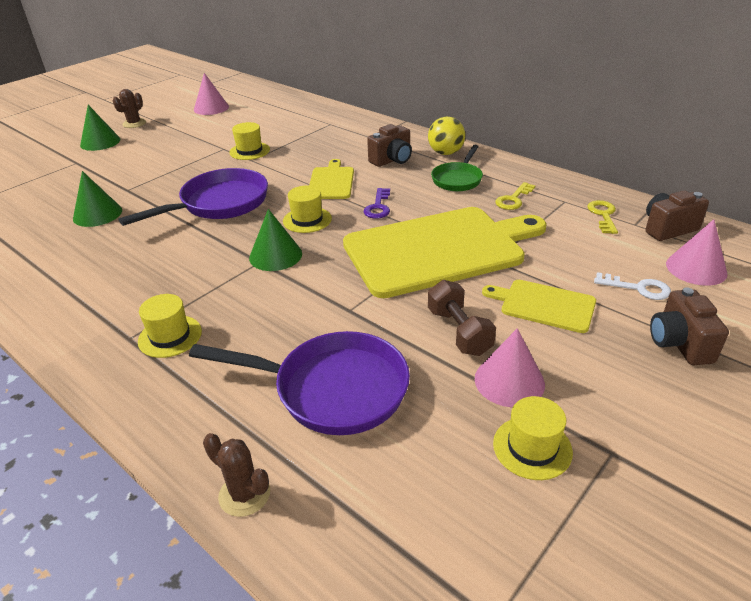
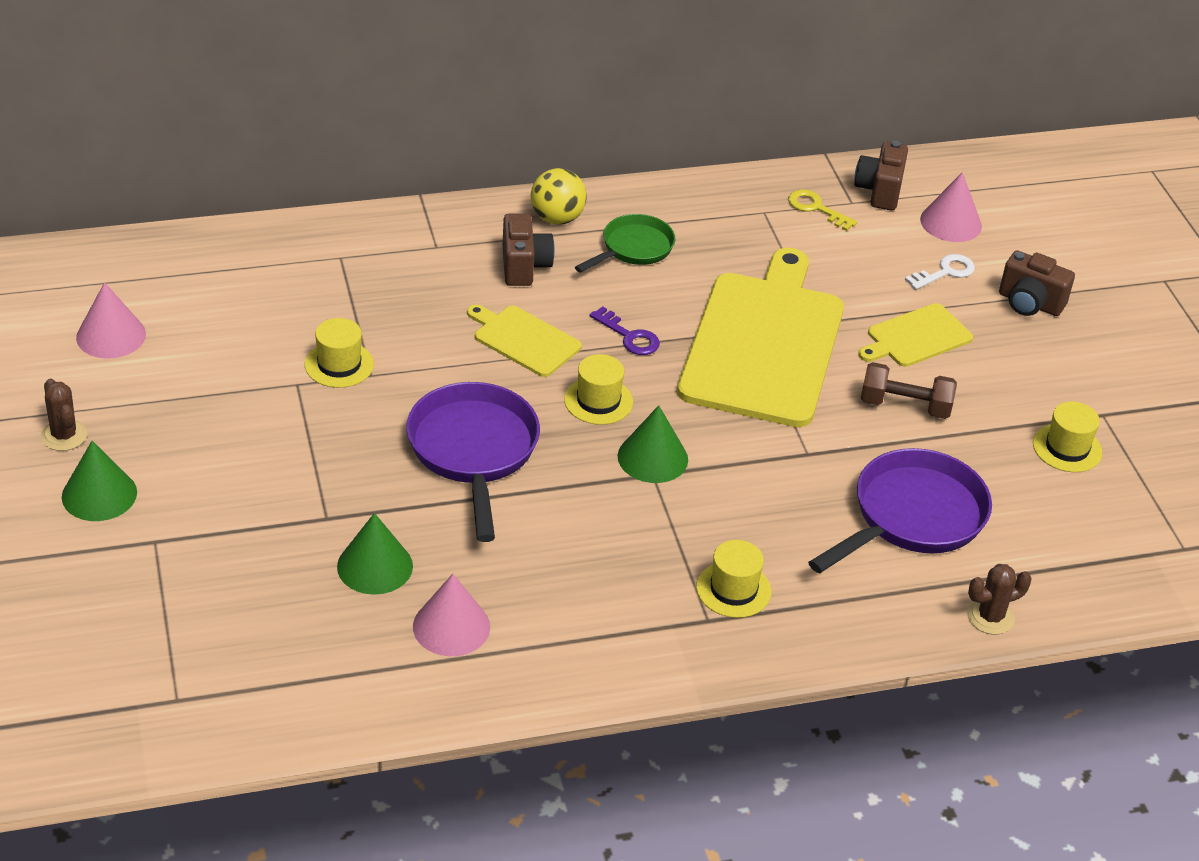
camera: 60 degrees left, 5 degrees up
(458, 179) = (633, 248): green pan -> green pan turned 105 degrees counterclockwise
(509, 381) = (990, 416): pink cone -> pink cone (451, 626)
(513, 199) = (722, 240): yellow key -> none

